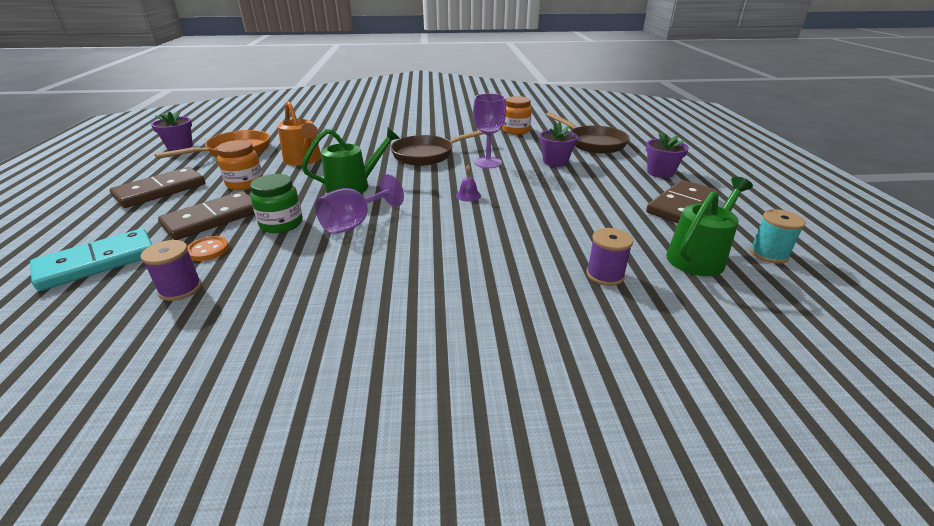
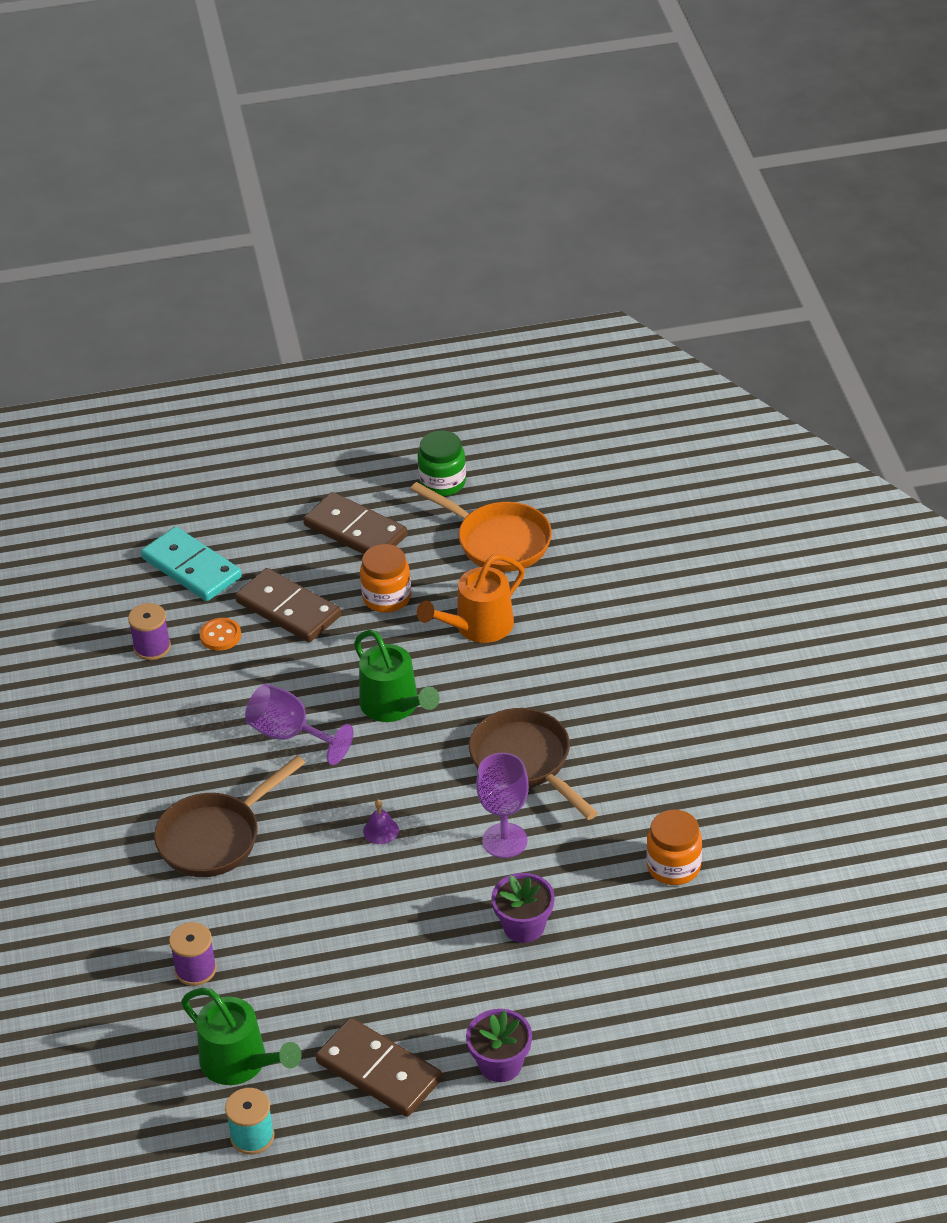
camera: 85 degrees right, 10 degrees up
(180, 146) = (506, 476): purple flower pot -> none
(281, 224) = (281, 672): green jar -> green jar (442, 483)
(592, 143) = (627, 981): brown pan -> brown pan (215, 837)

